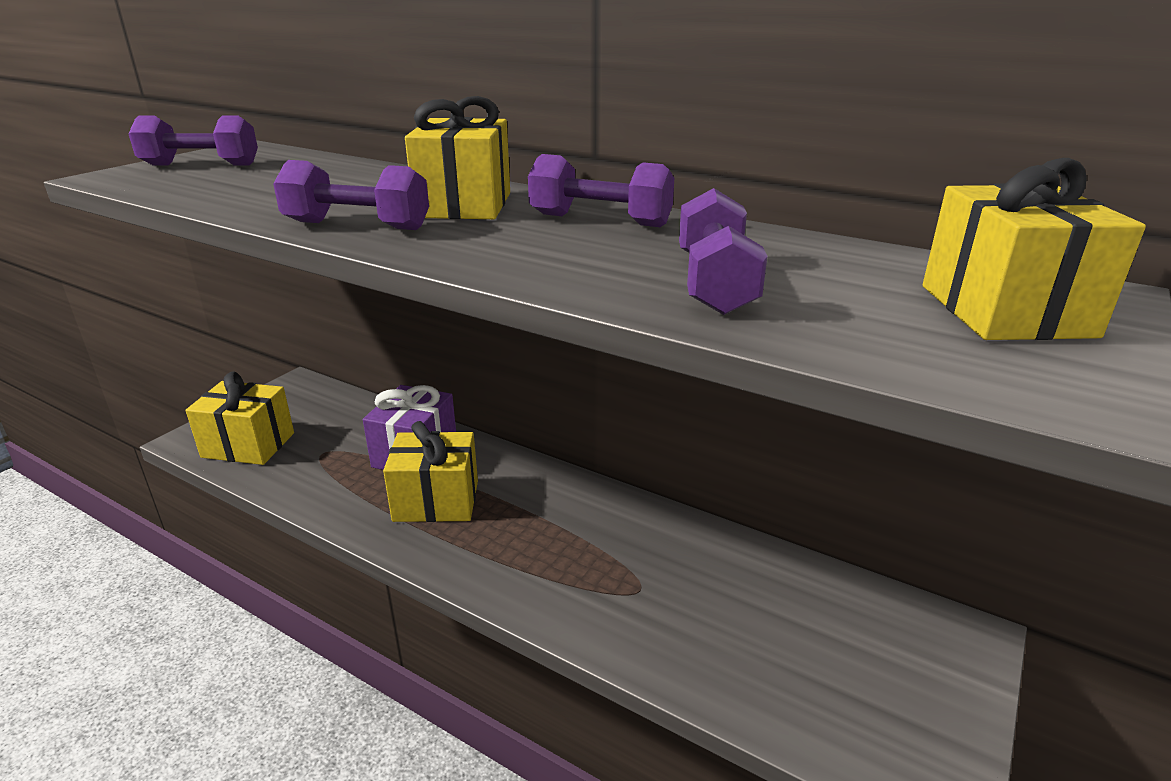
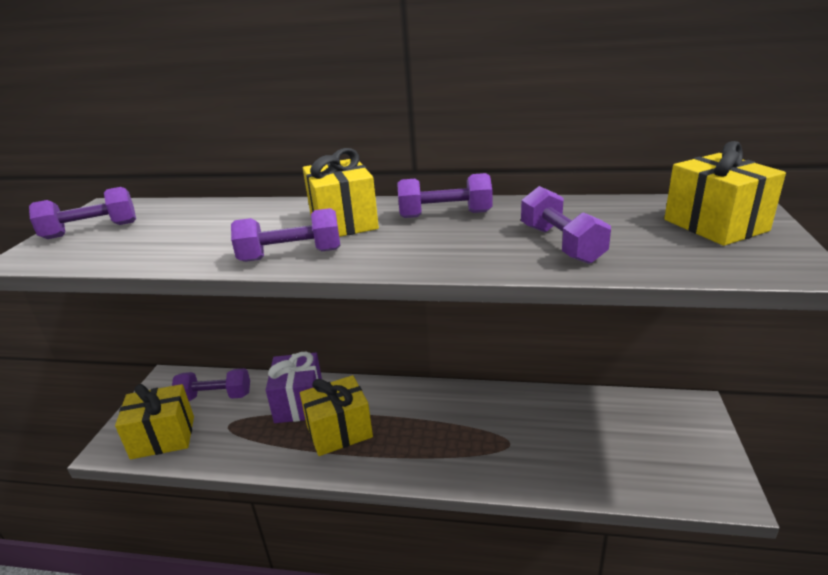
camera: 20 degrees left, 0 degrees up
(331, 418) = (215, 397): none -> purple dumbbell

